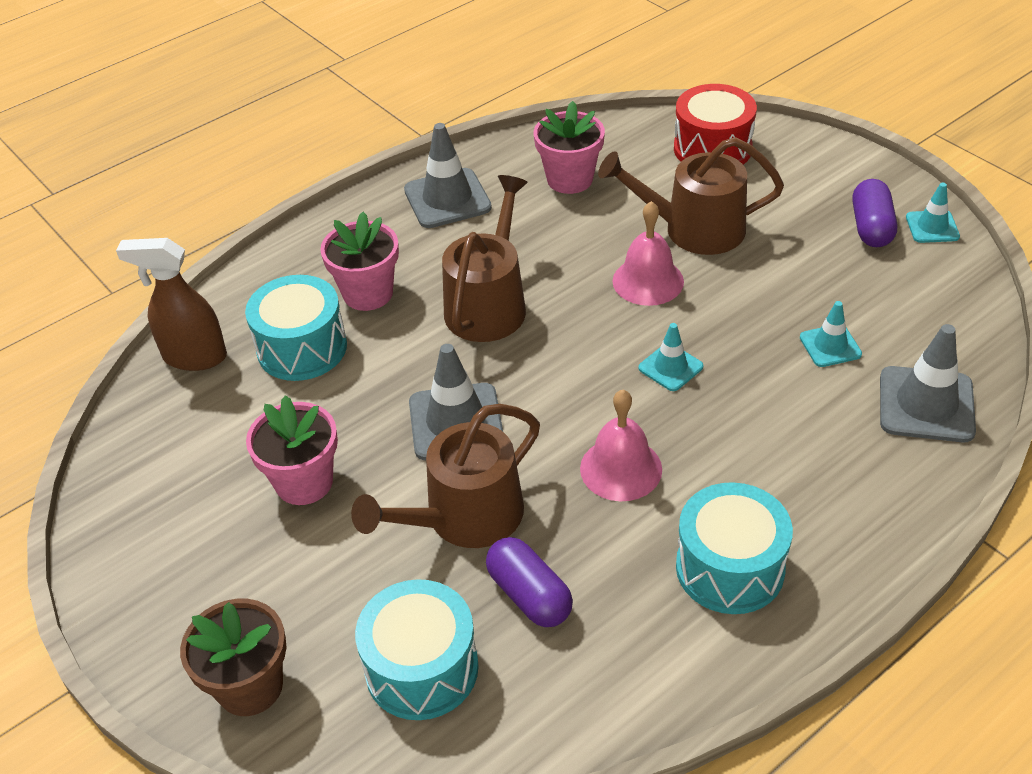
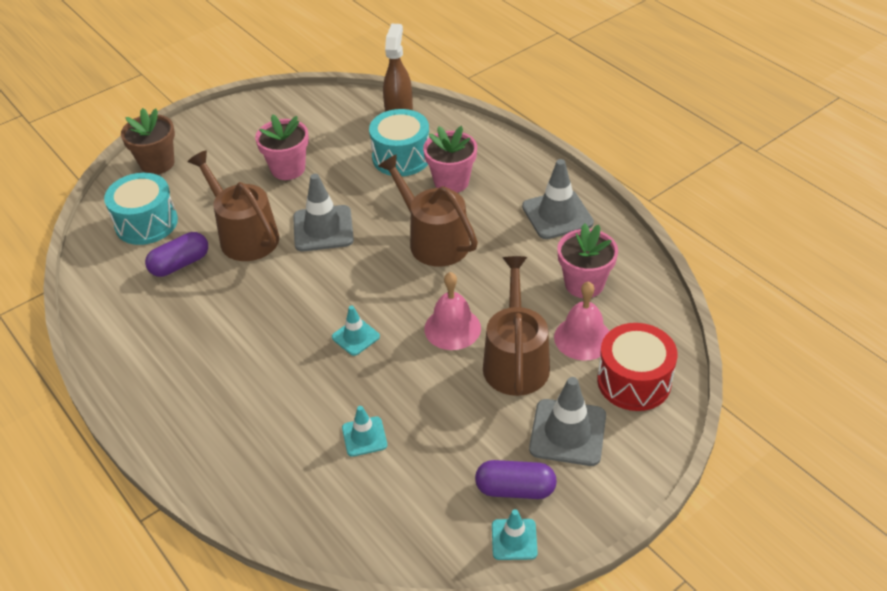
camera: 90 degrees right, 0 degrees up
(488, 304) = (434, 240): brown watering can -> brown watering can turned 150 degrees counterclockwise
(621, 468) = (266, 307): pink bell -> pink bell (583, 338)
(730, 568) = (171, 356): turquoise drum -> none
(926, 404) = (289, 491): grey traffic cone -> grey traffic cone (567, 432)

